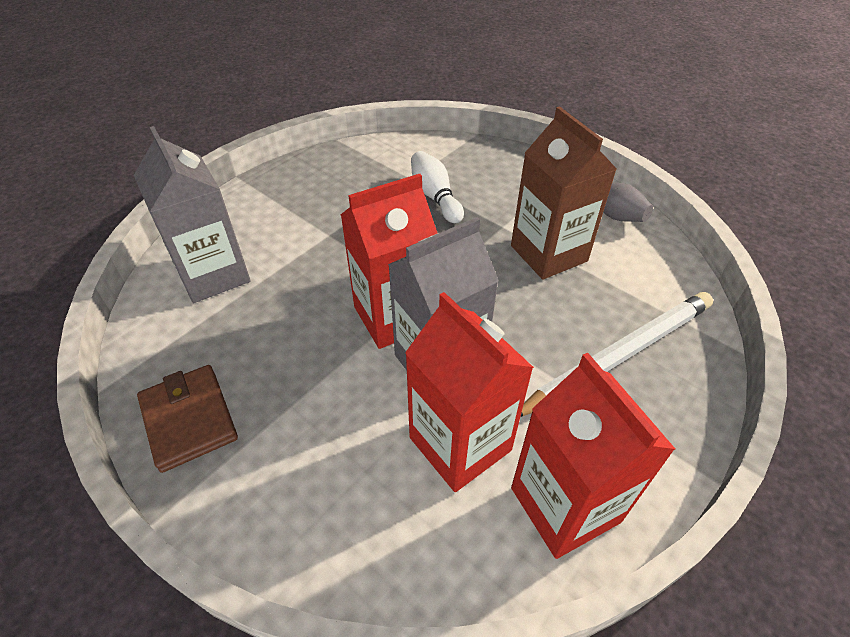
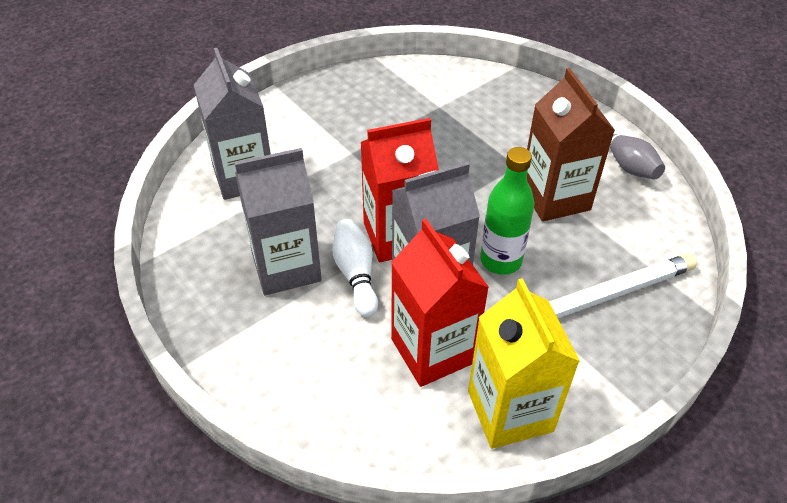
camera: 10 degrees right, 0 degrees up
(189, 419) = (212, 296): brown wallet -> none
(274, 370) = (286, 267): none -> grey carton
(435, 197) = (458, 128): white bowling pin -> white bowling pin (356, 274)
(510, 327) = (500, 260): none -> green bottle
(565, 504) = (510, 411): red carton -> yellow carton

